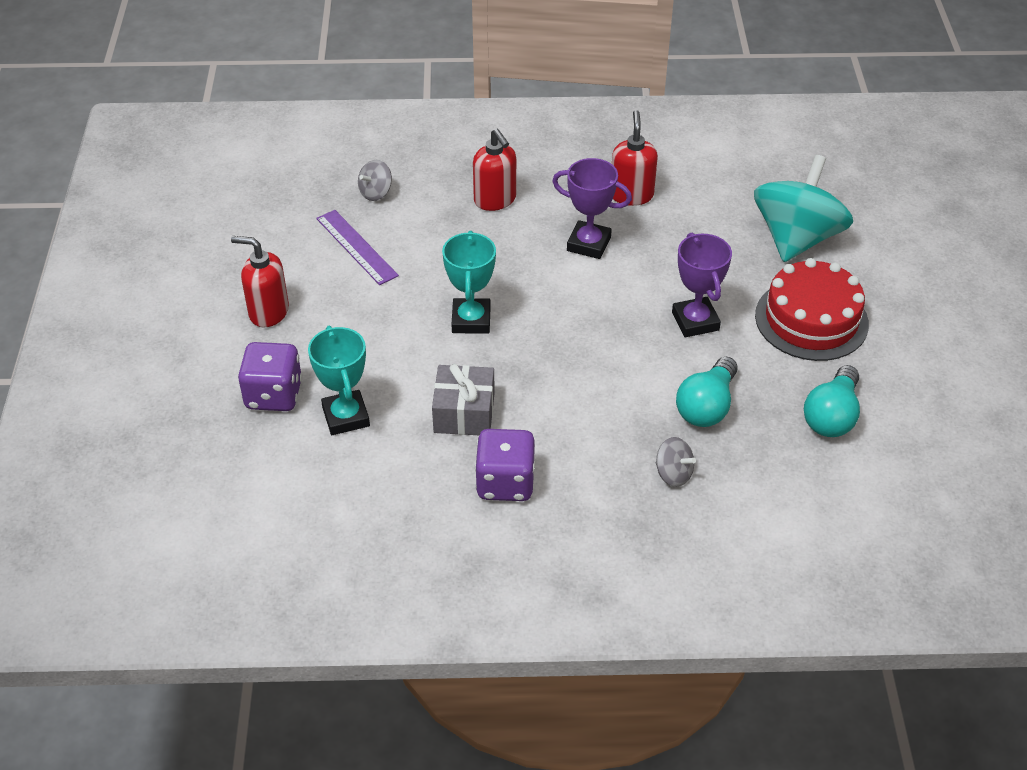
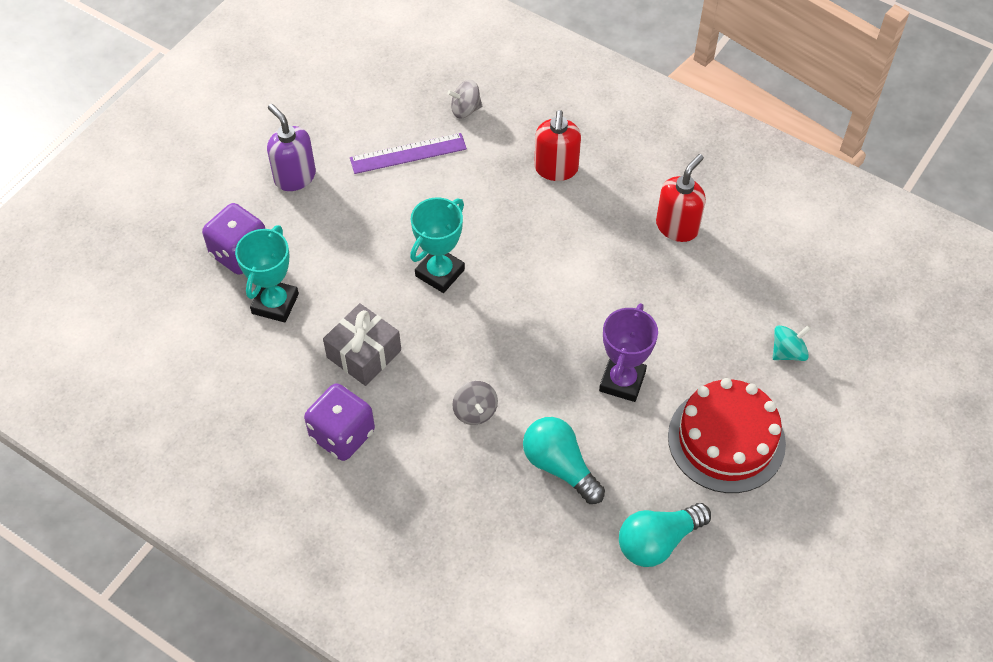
camera: 35 degrees right, 10 degrees up
(268, 312) = (294, 177): red soap dispenser -> purple soap dispenser
(356, 247) = (408, 153): purple ruler -> purple ruler turned 75 degrees clockwise
(589, 244) = (597, 255): purple trophy -> none
(673, 474) = (477, 510): grey spinning top -> grey spinning top (475, 411)
(707, 406) = (560, 466): turquoise light bulb -> turquoise light bulb turned 75 degrees clockwise
(796, 238) = (788, 352): turquoise spinning top -> turquoise spinning top, size x0.42

